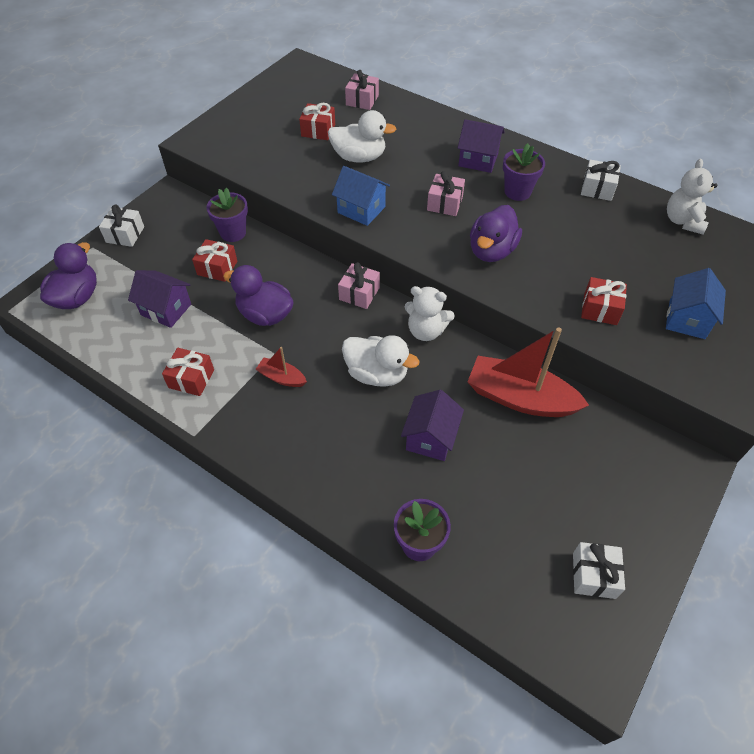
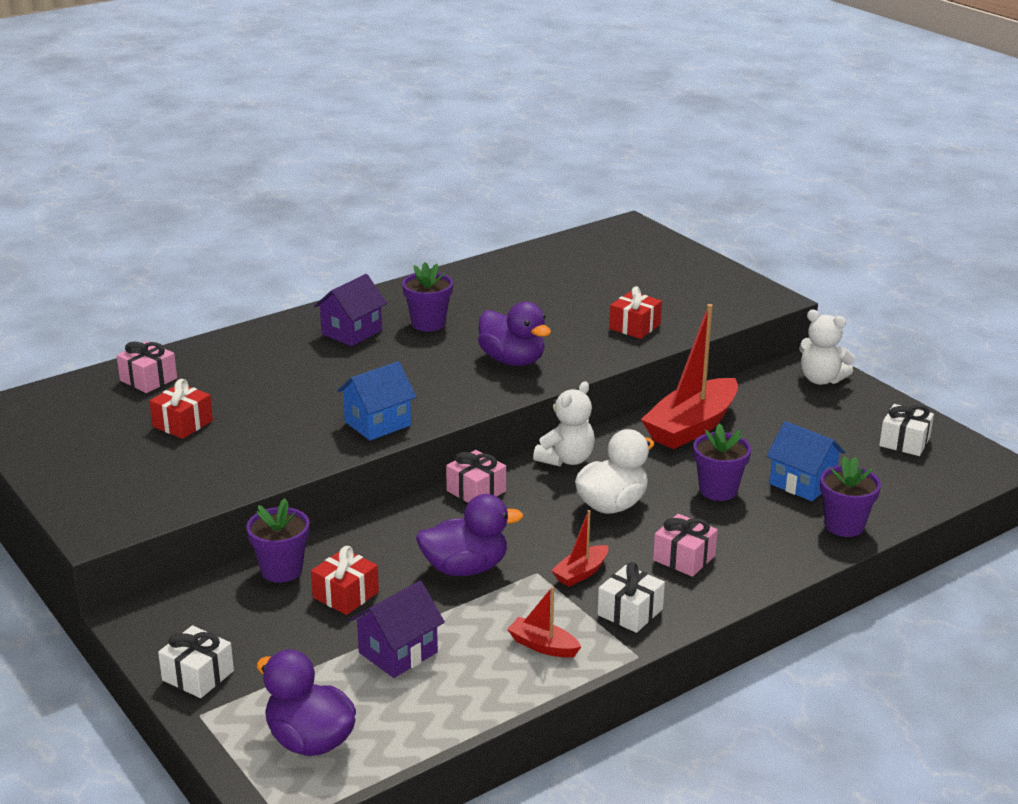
camera: 70 degrees left, 25 degrees down
(191, 379) = (543, 646): red gift -> red boat
(265, 315) = (465, 568): purple duck -> purple duck turned 150 degrees counterclockwise
(359, 157) = (272, 405): white duck -> none
(430, 438) = (718, 490): purple house -> purple flower pot
(445, 203) = (412, 369): pink gift -> pink gift (684, 558)
(597, 189) = (460, 282): white gift -> white gift (630, 612)
(683, 221) = (543, 256): white teddy bear -> white teddy bear (821, 379)
(687, 319) = (672, 292): blue house -> blue house (802, 483)

